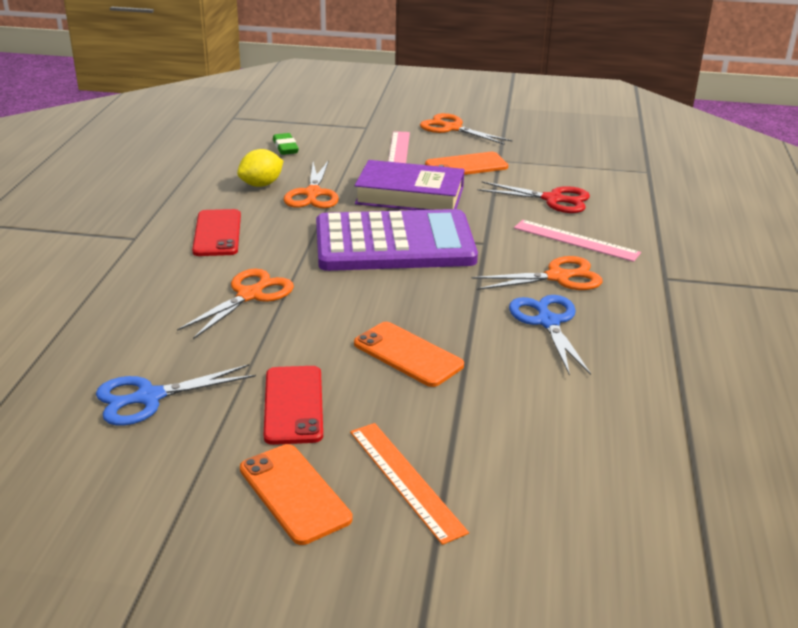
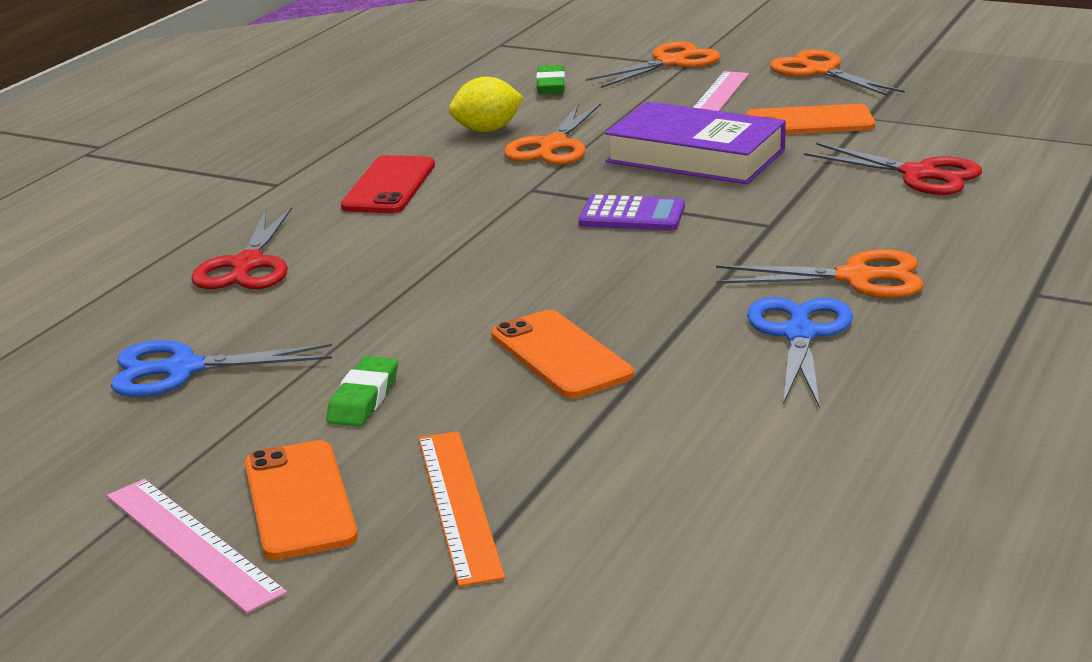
camera: 20 degrees right, 5 degrees down
(149, 306) = (247, 265): none -> red scissors
(249, 295) = (386, 264): orange scissors -> orange scissors (670, 62)
(294, 405) = (363, 398): red phone -> green eraser
(394, 243) = (632, 215): purple calculator -> purple calculator, size x0.42
(575, 240) = (918, 232): pink ruler -> pink ruler (192, 543)

